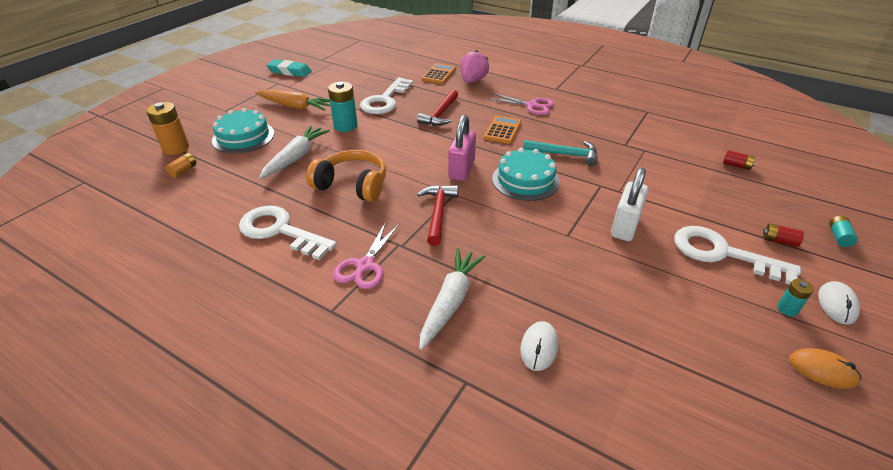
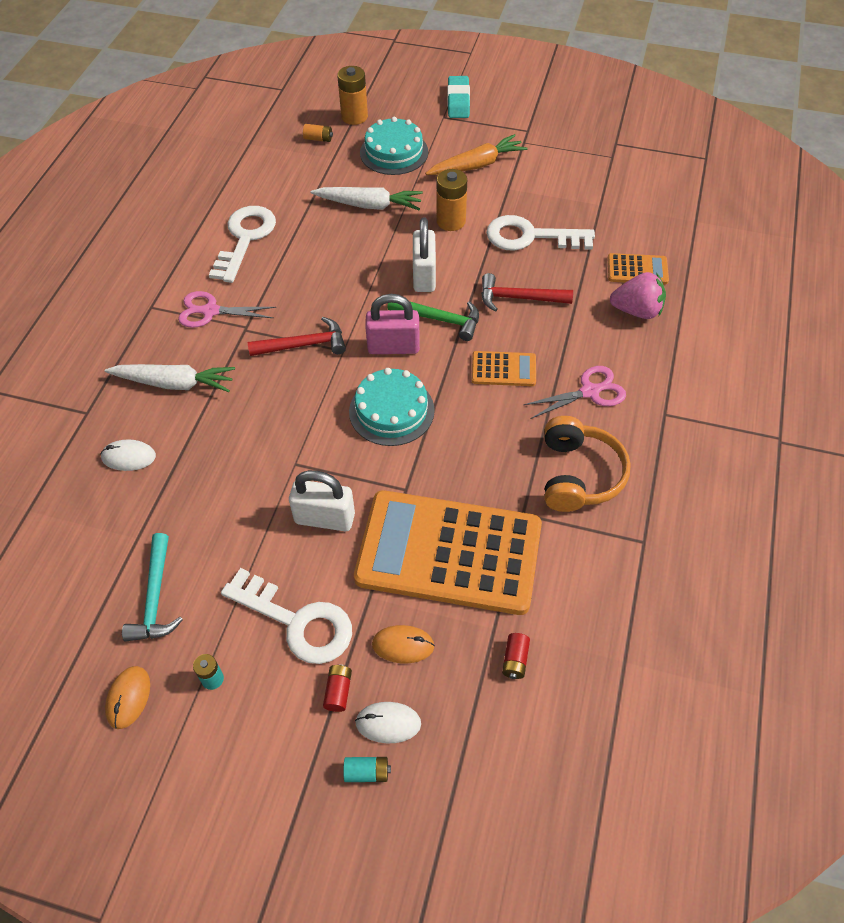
camera: 75 degrees right, 15 degrees up
(289, 71) = (563, 128): turquoise eraser -> turquoise eraser (458, 101)
(295, 106) = (477, 165): orange carrot -> orange carrot turned 120 degrees counterclockwise
(345, 126) = (451, 221): turquoise battery -> orange battery
(352, 185) = (332, 264): orange headphones -> orange headphones (578, 475)
(395, 145) = (424, 276): none -> white padlock
(444, 146) = (439, 319): none -> green hammer
(532, 106) = (590, 391): pink scissors -> pink scissors turned 120 degrees counterclockwise
(564, 154) = (466, 444): turquoise hammer -> turquoise hammer (155, 597)
(656, 176) = (449, 552): none -> orange calculator
(722, 254) = (297, 621): white key -> white key turned 105 degrees clockwise
(734, 206) = (403, 645): none -> orange mouse
(837, 304) = (229, 736): white mouse -> white mouse (388, 723)

